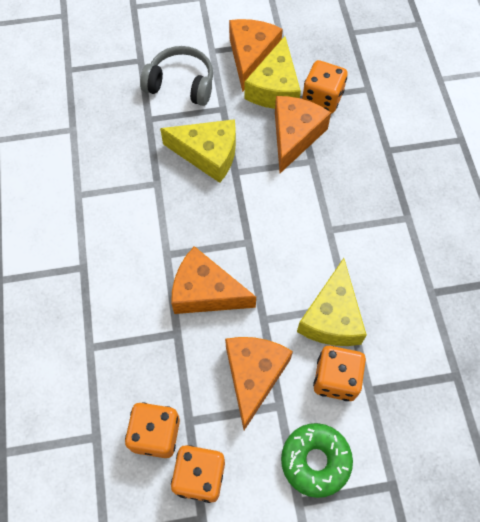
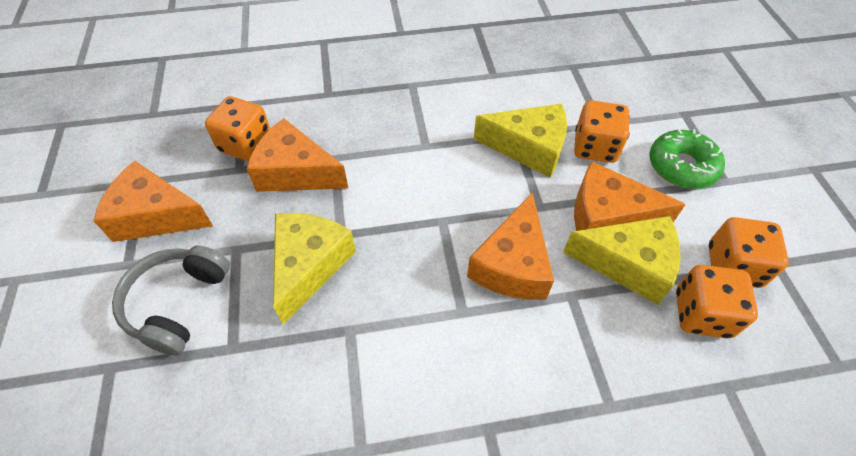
camera: 90 degrees left, 10 degrees down
(275, 88) = (217, 190): yellow cheese -> yellow cheese (628, 264)

